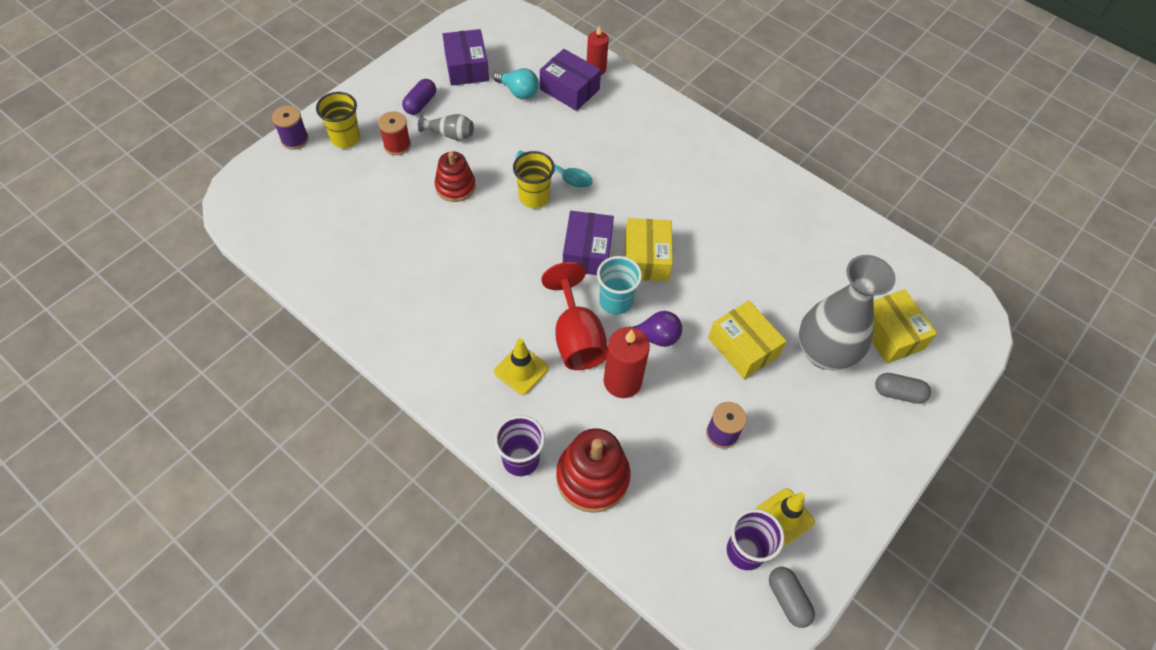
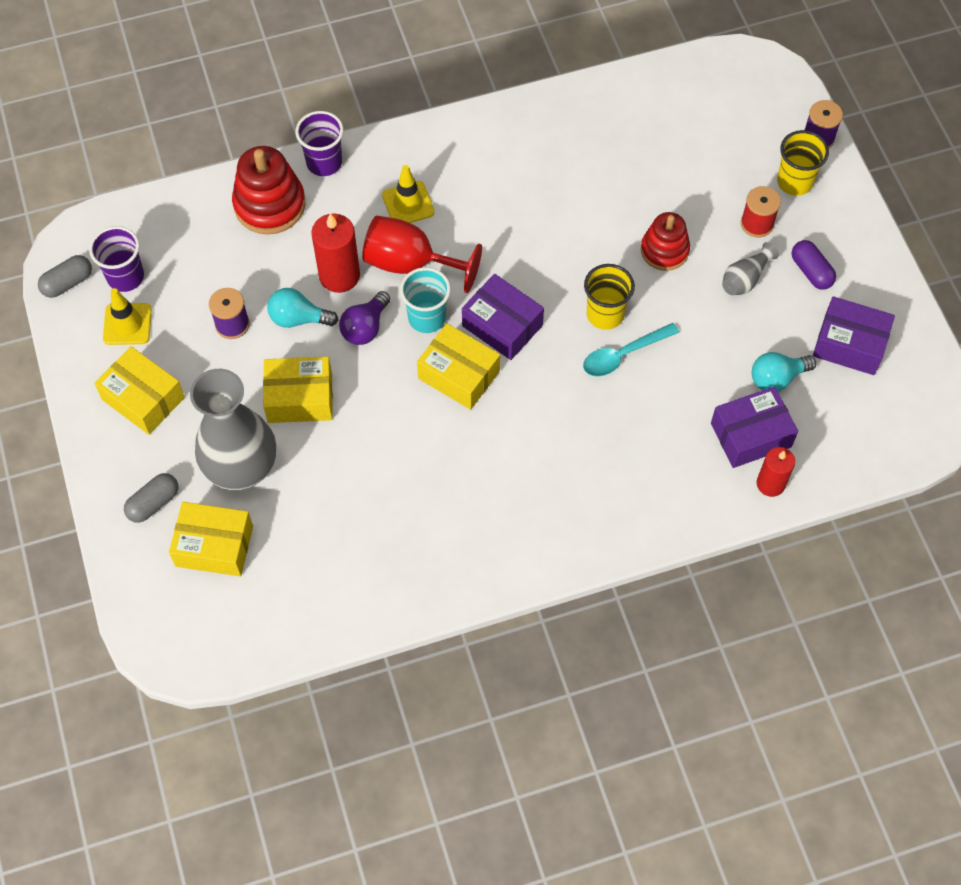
camera: 125 degrees right, 5 degrees up
(680, 388) = (298, 318): none -> turquoise light bulb
(788, 599) = (68, 283): grey capsule -> grey capsule turned 45 degrees counterclockwise
(832, 457) = (143, 398): none -> yellow box

